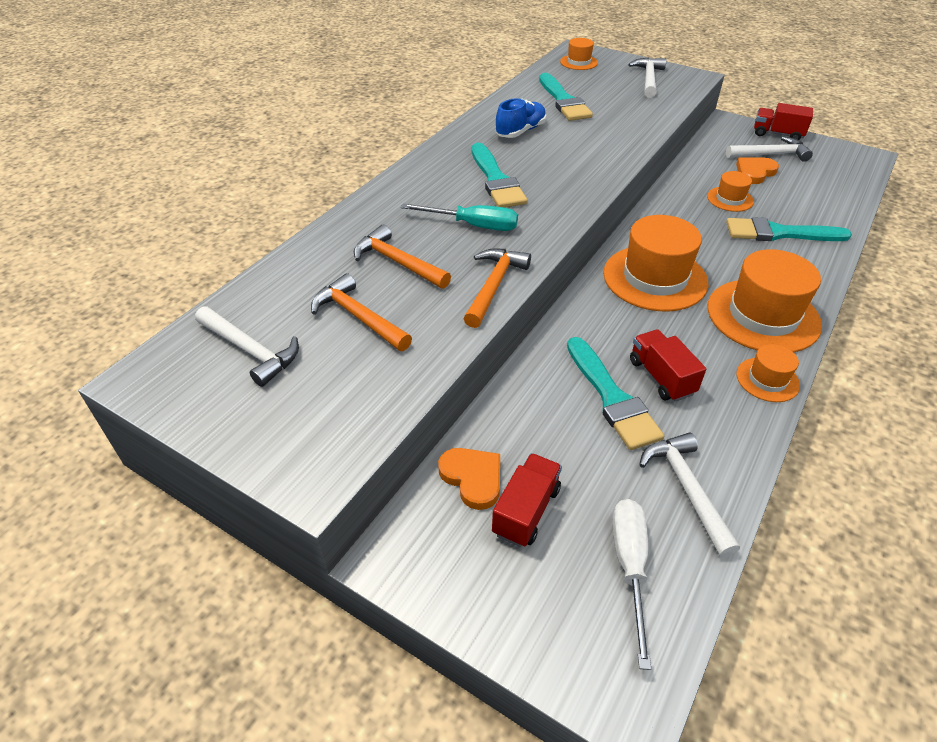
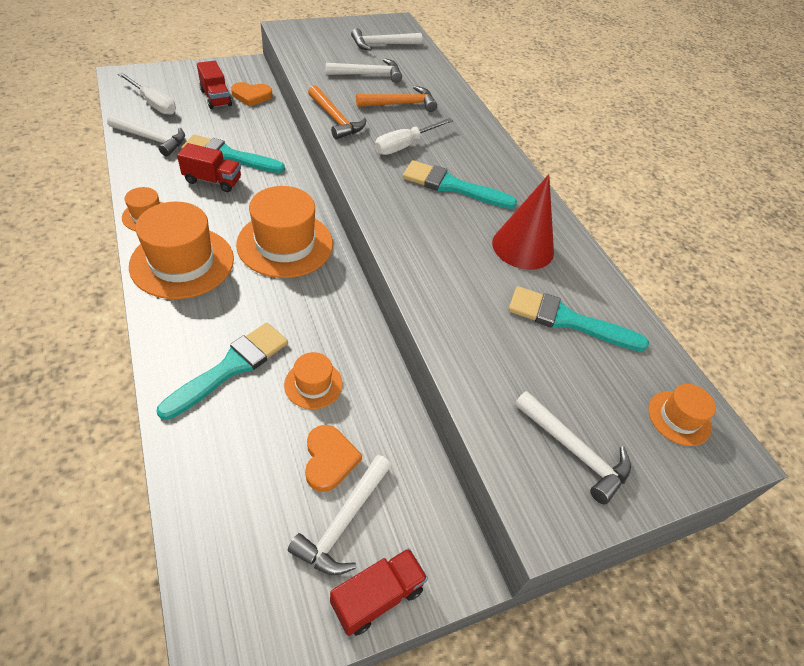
camera: 120 degrees right, 5 degrees up
(358, 317) = (368, 74): orange hammer -> white hammer
(473, 225) = (405, 145): turquoise screwdriver -> white screwdriver
(520, 131) = (523, 247): blue shoe -> red cone

